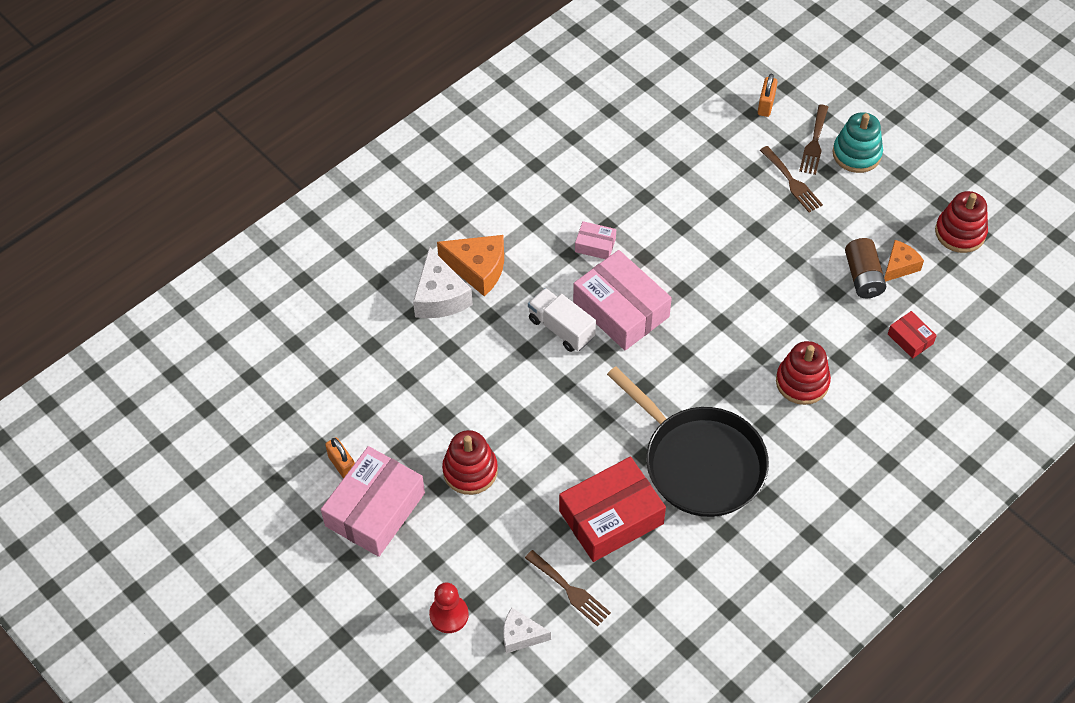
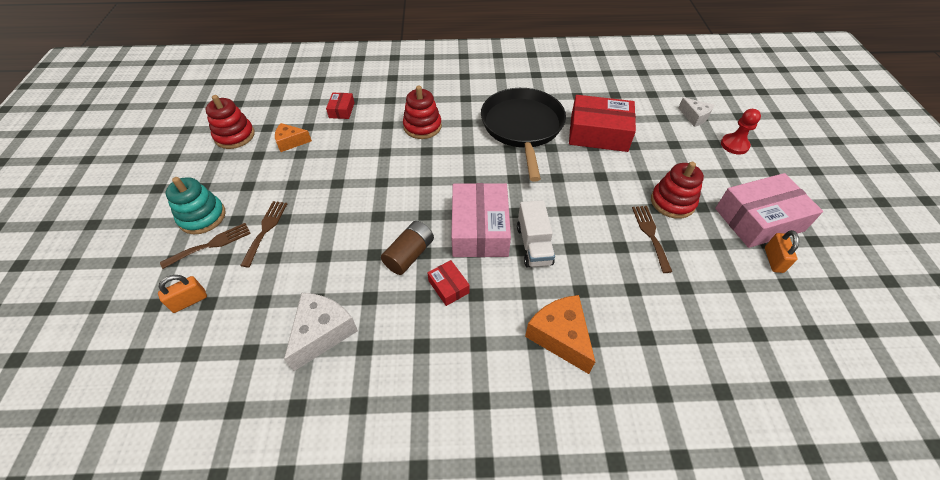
camera: 140 degrees left, 5 degrees down
(440, 297) = (612, 335): white cheese -> white cheese (322, 333)
(570, 590) = (651, 119): brown fork -> brown fork (650, 235)
(595, 245) = (448, 287): pink box -> red box
(863, 277) = (317, 150): brown battery -> brown battery (409, 255)

